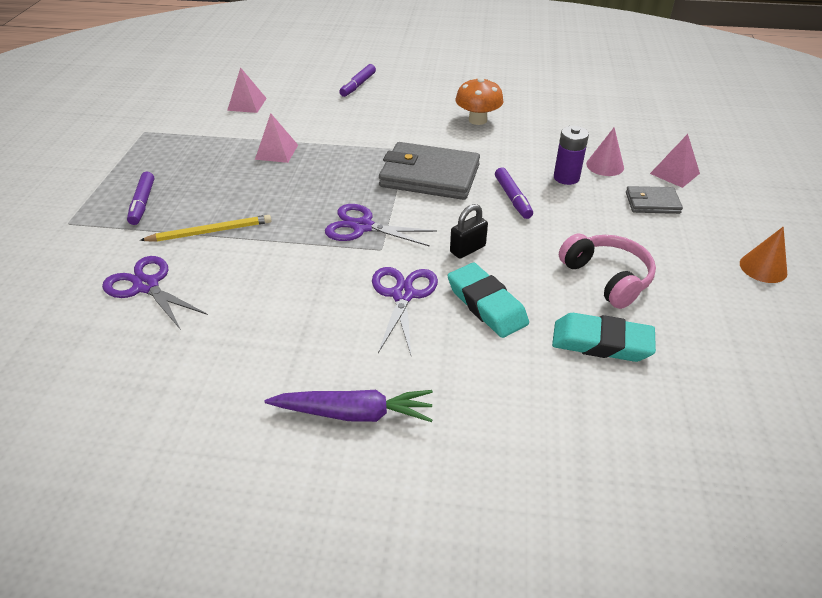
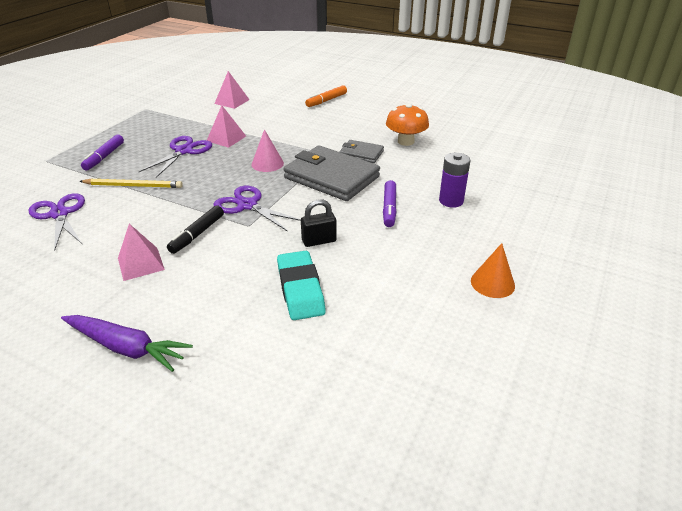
camera: 20 degrees right, 5 degrees down
(332, 272) = (197, 234): none -> black marker
(358, 85) = (326, 100): purple marker -> orange marker
(403, 295) = (237, 265): purple scissors -> purple scissors (184, 151)
(601, 343) = (379, 348): turquoise eraser -> none
(605, 165) = (495, 198): pink cone -> pink cone (267, 163)
(607, 278) = (427, 293): pink headphones -> none
(652, 203) = (519, 238): grey wallet -> grey wallet (361, 154)
(674, 173) = (560, 217): pink pyramid -> pink pyramid (140, 263)
(763, 268) = (595, 321): orange cone -> orange cone (492, 283)

